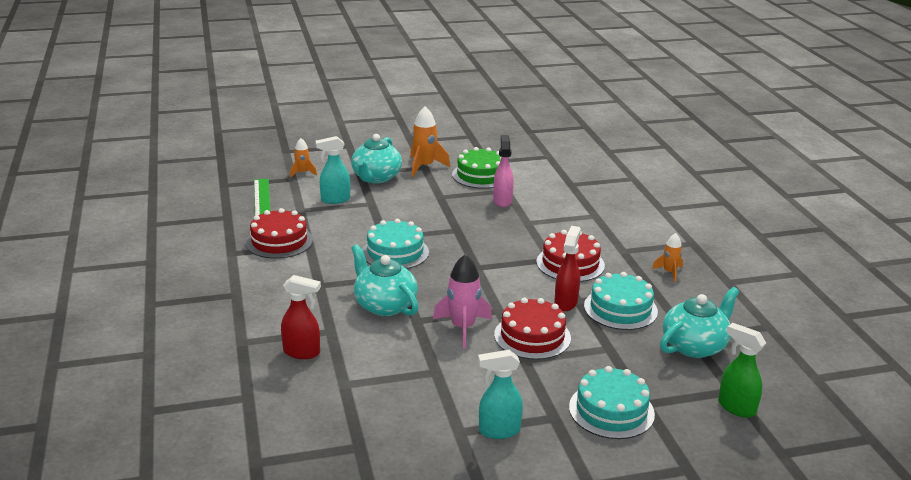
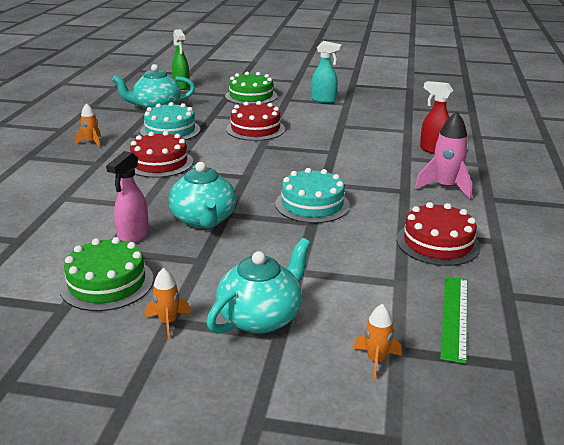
camera: 155 degrees left, 0 degrees up
(335, 200) = (345, 289): turquoise spray bottle -> none
(384, 305) = (352, 165): turquoise teapot -> turquoise teapot (203, 220)
(424, 166) = (168, 322): orange rocket -> orange rocket, size x0.58
(462, 328) = (301, 141): pink rocket -> pink rocket (445, 187)
(566, 302) = (204, 140): red spray bottle -> none
(611, 410) = (251, 96): turquoise cake -> green cake

